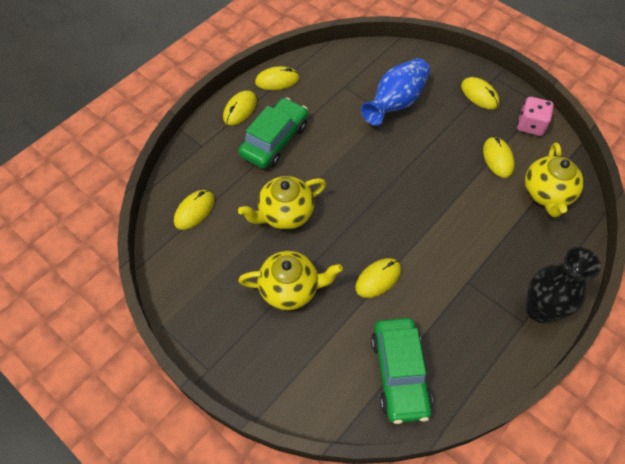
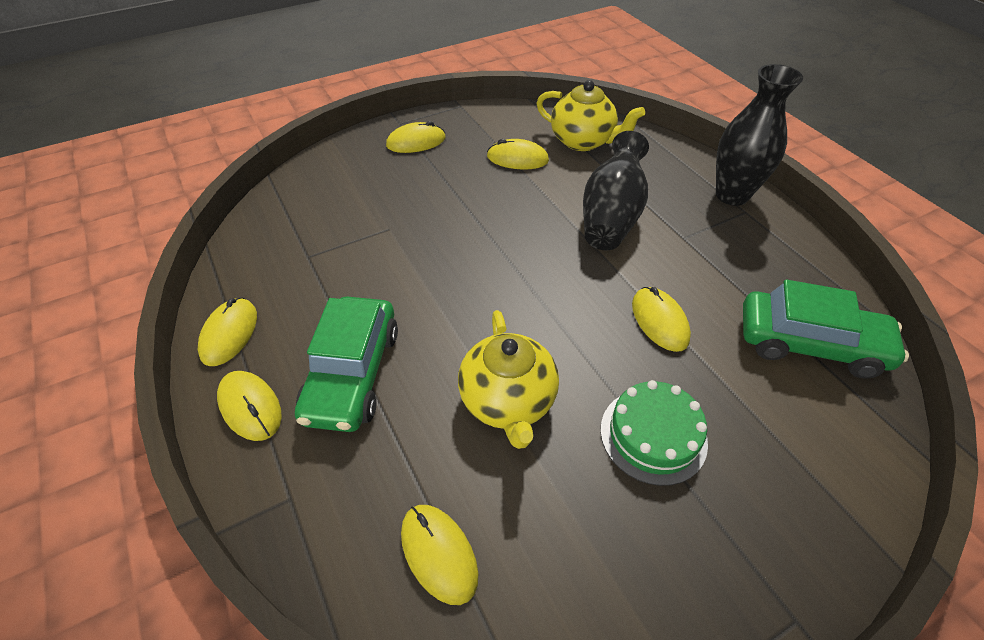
camera: 70 degrees left, 10 degrees down
(274, 140) = (352, 374): green car -> green car turned 135 degrees counterclockwise
(290, 288) = (653, 435): yellow teapot -> green cake
(396, 103) = (377, 214): blue vase -> none
(466, 231) = (611, 216): none -> black vase
(530, 125) = (485, 121): pink dice -> none

